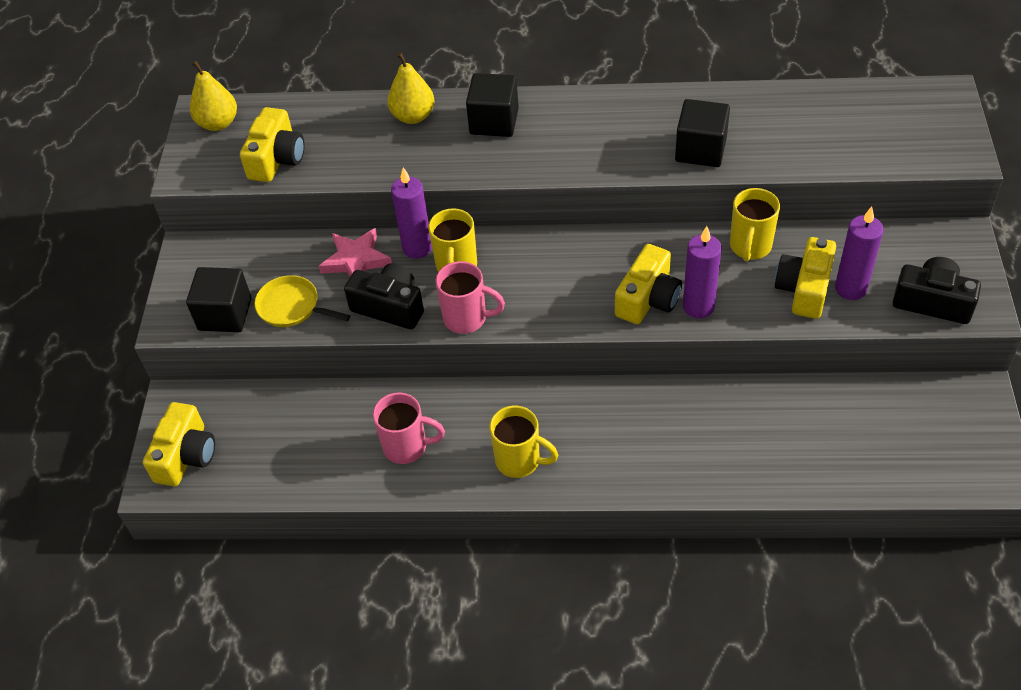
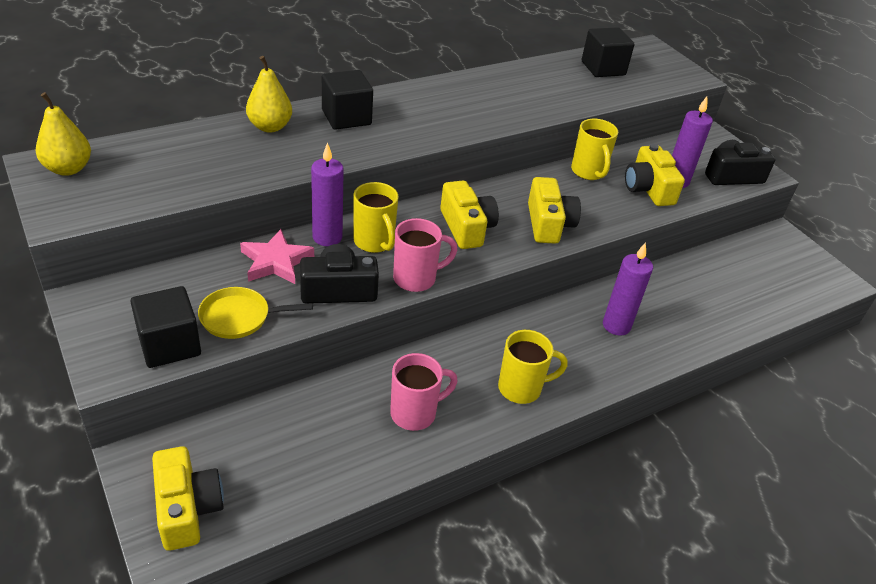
camera: 40 degrees left, 10 degrees down
(277, 159) = (157, 184): yellow camera -> yellow camera (466, 227)
(698, 306) = (589, 219): purple candle -> purple candle (616, 325)
(700, 150) = (525, 105): black cube -> black cube (603, 68)

